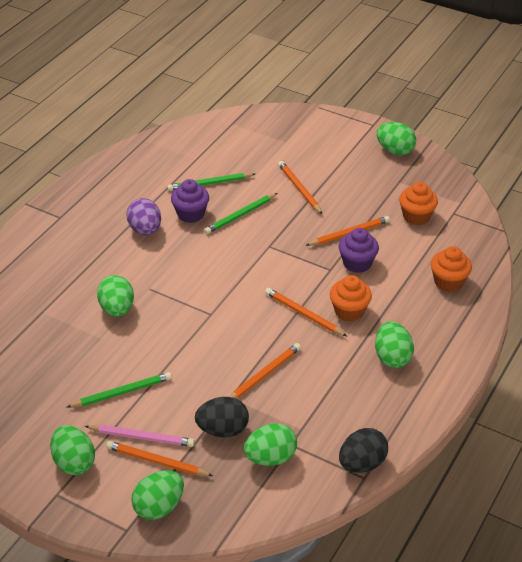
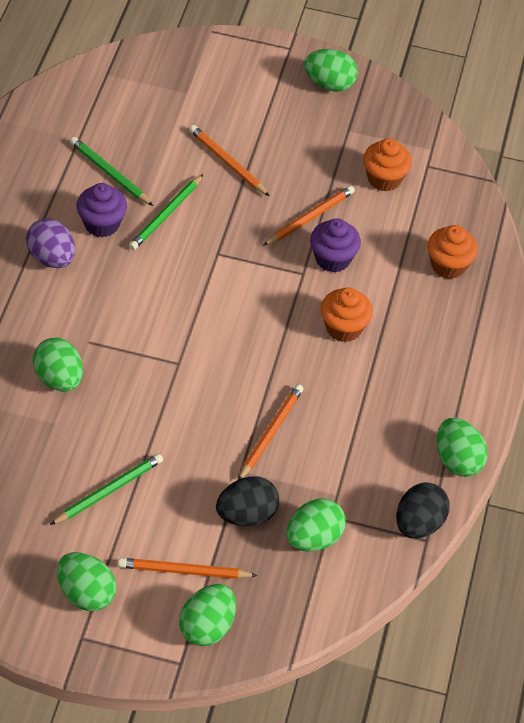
camera: 20 degrees left, 10 degrees up
(141, 437) = (154, 544): pink pencil -> none
(210, 183) = (110, 173): green pencil -> green pencil turned 75 degrees clockwise
(304, 314) = (291, 342): orange pencil -> none
(392, 357) = (412, 380): green egg -> green egg (457, 460)

